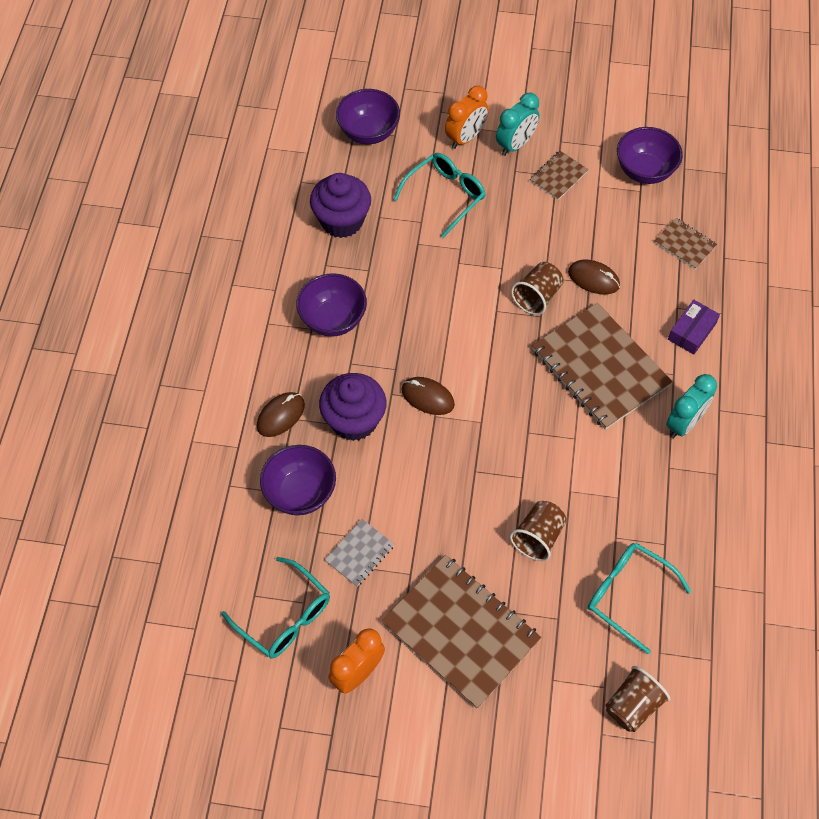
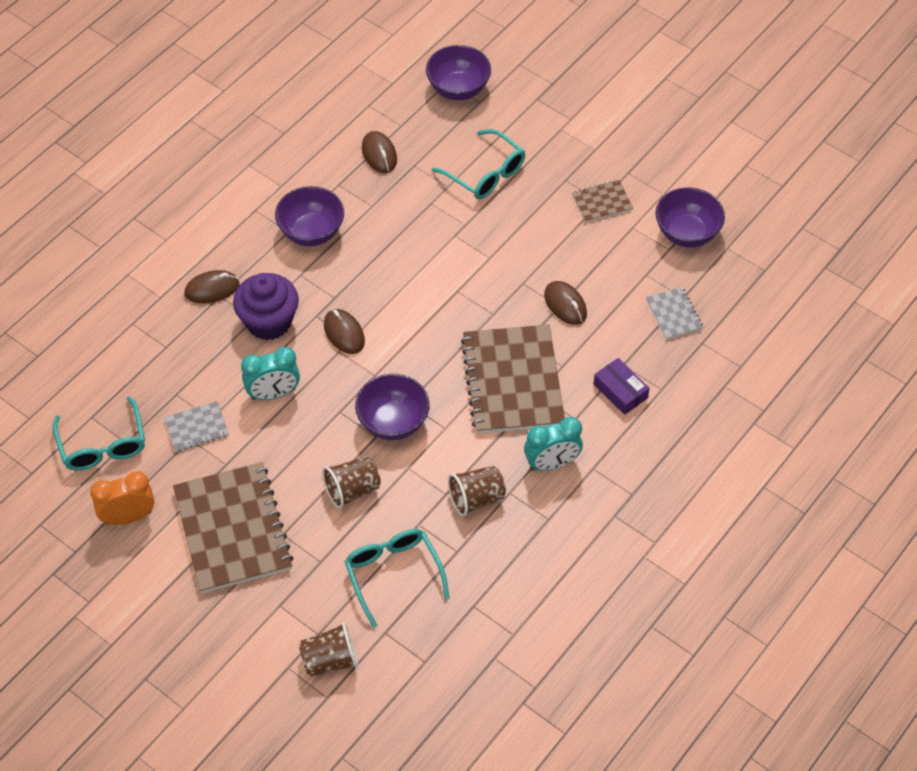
camera: 30 degrees right, 5 degrees down
(300, 492) = (184, 357): purple bowl -> purple bowl (393, 422)
(342, 221) = (379, 154): purple cupcake -> brown mouse
(445, 196) = (485, 173): turquoise glasses -> turquoise glasses turned 60 degrees clockwise
(465, 138) = (542, 131): orange clock -> none
(515, 145) = (583, 157): turquoise clock -> turquoise clock (273, 393)
(537, 297) = (502, 296): brown cup -> brown cup (476, 498)
(685, 244) = (674, 314): brown notebook -> grey notebook
(691, 331) = (620, 391): purple box -> purple box turned 75 degrees clockwise

